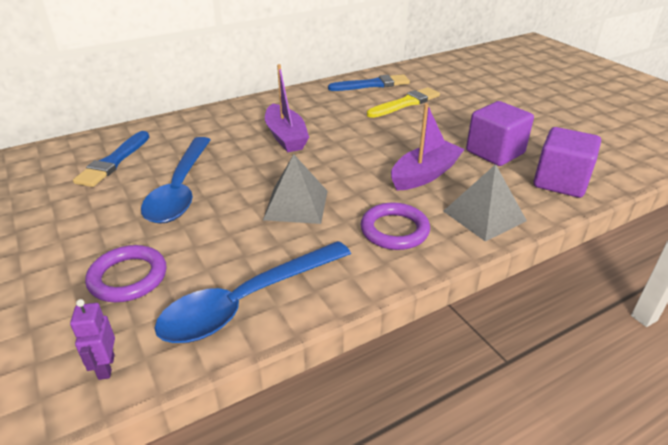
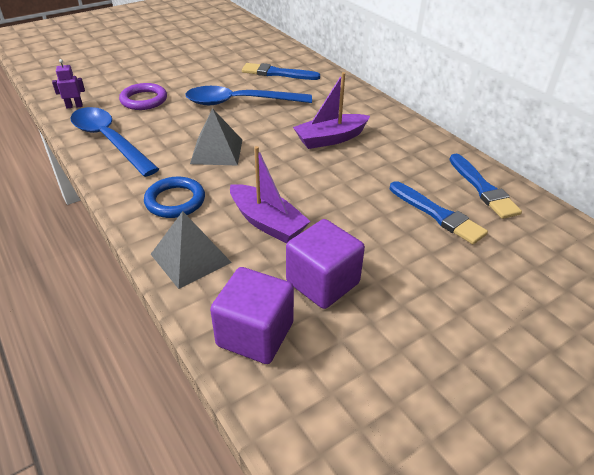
camera: 85 degrees right, 5 degrees up
(394, 230) = (175, 201): purple ring -> blue ring
(405, 103) = (438, 214): yellow brush -> blue brush

